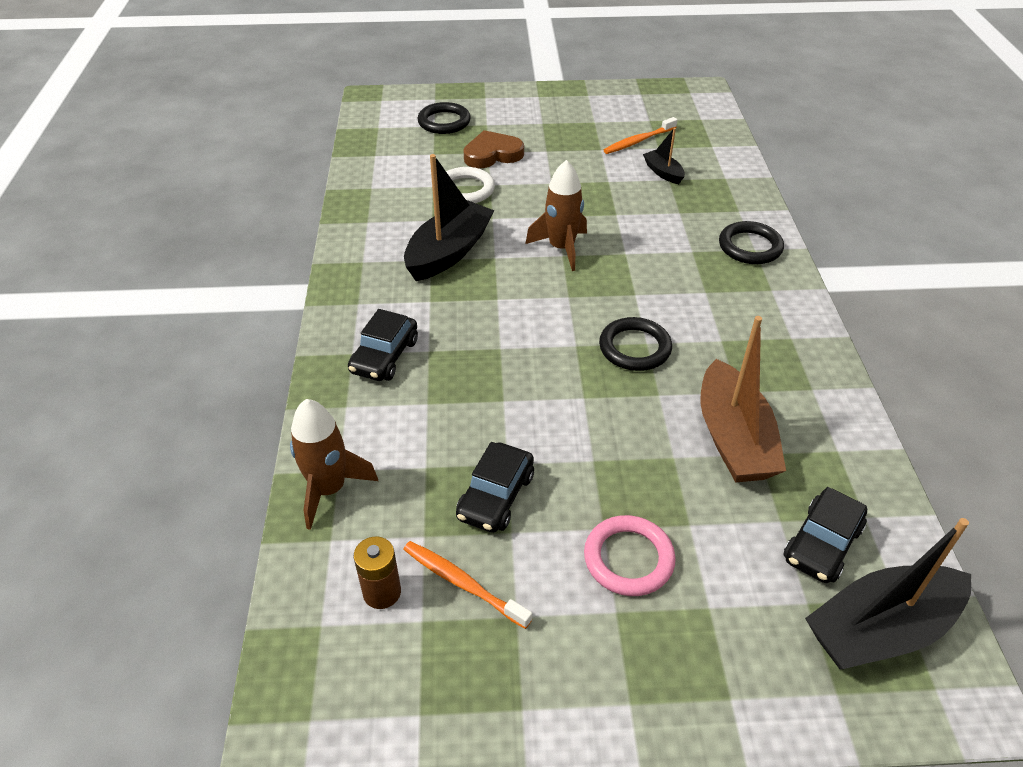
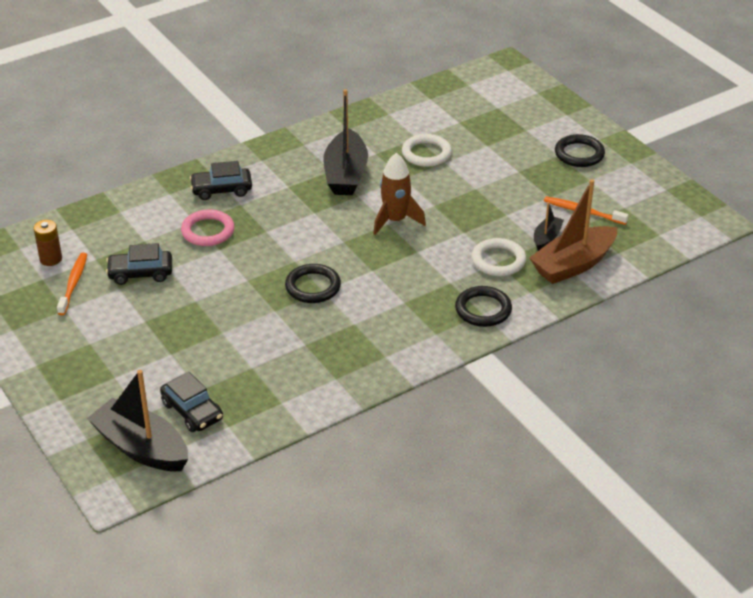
camera: 60 degrees right, 5 degrees down
(329, 489) = (104, 214): brown rocket -> none
(444, 122) = (507, 110): black ring -> black ring (579, 154)
(449, 252) = (345, 174): black boat -> black boat turned 90 degrees clockwise
(492, 154) = (486, 148): brown heart -> none
(628, 559) = (129, 337): pink ring -> pink ring (208, 231)
(677, 210) = (498, 260): none -> white ring
(733, 438) = (257, 353): brown boat -> brown boat (573, 265)
(822, 544) = (192, 411): black car -> black car turned 135 degrees counterclockwise

